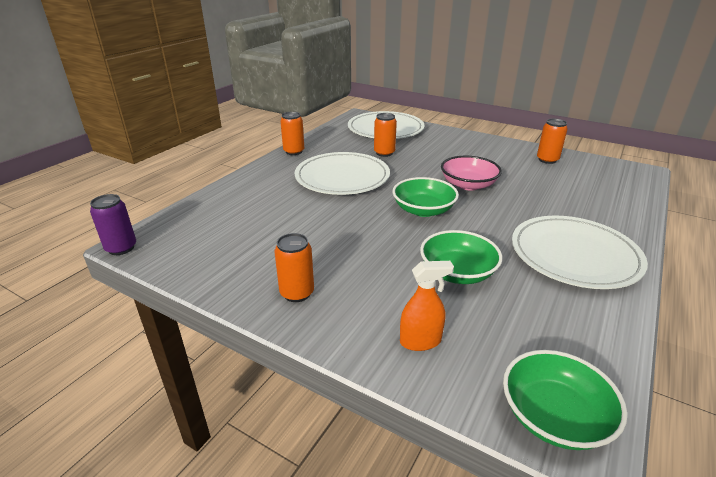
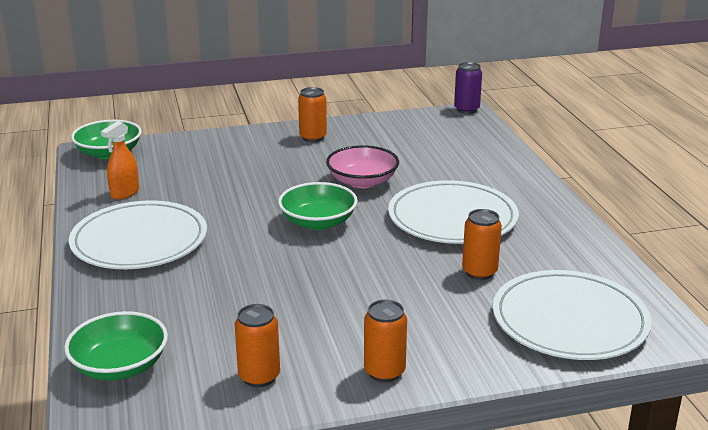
camera: 135 degrees right, 5 degrees down
(294, 152) = (570, 222): orange can -> orange can (384, 372)
(420, 341) = (207, 149): orange spray bottle -> orange spray bottle (125, 193)
(457, 272) = (225, 188): green bowl -> green bowl (120, 366)
(468, 185) = (314, 273): pink bowl -> pink bowl (362, 181)

